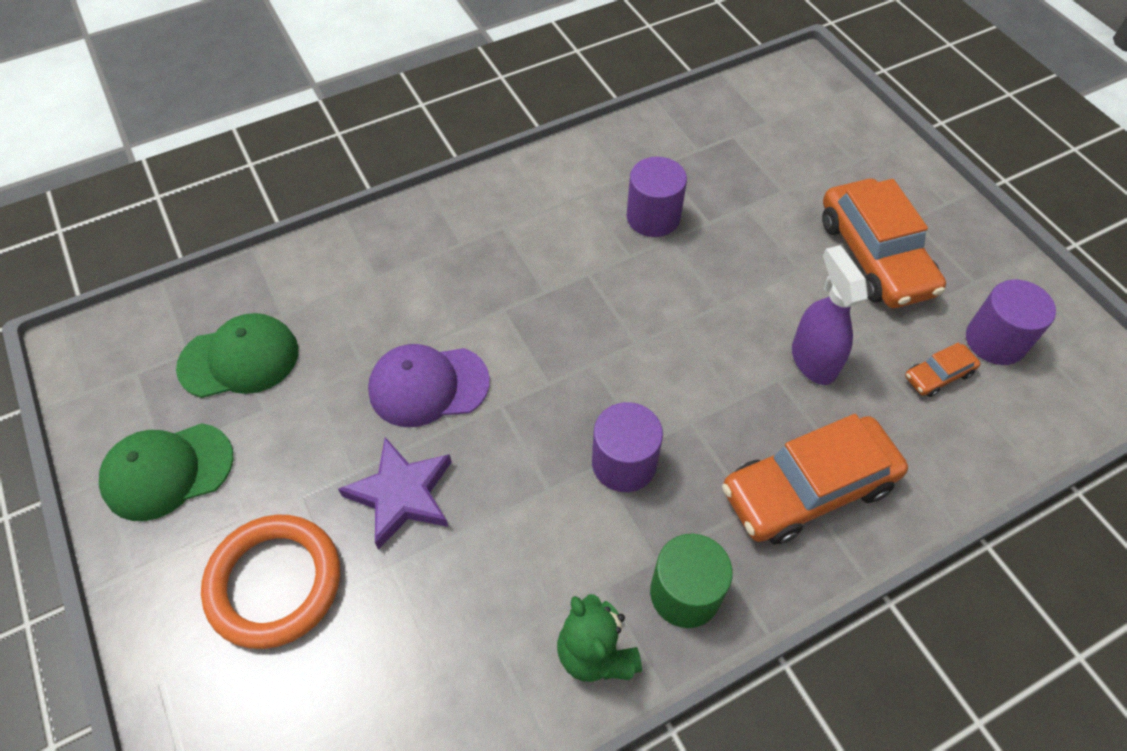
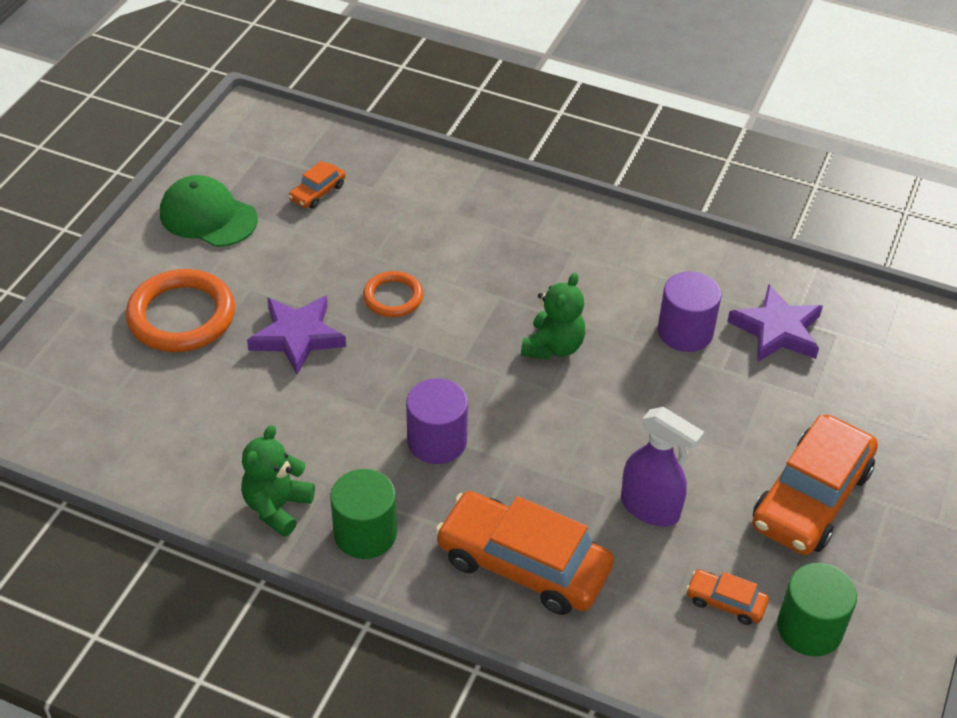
camera: 50 degrees right, 10 degrees down
(239, 359) = (317, 192): green cap -> orange car
(428, 386) = (393, 297): purple cap -> orange ring
(592, 310) = (553, 347): none -> green teddy bear
(700, 165) = (777, 330): none -> purple star
(813, 360) = (650, 508): purple spray bottle -> purple spray bottle turned 90 degrees clockwise
(995, 341) = (809, 628): purple cylinder -> green cylinder

